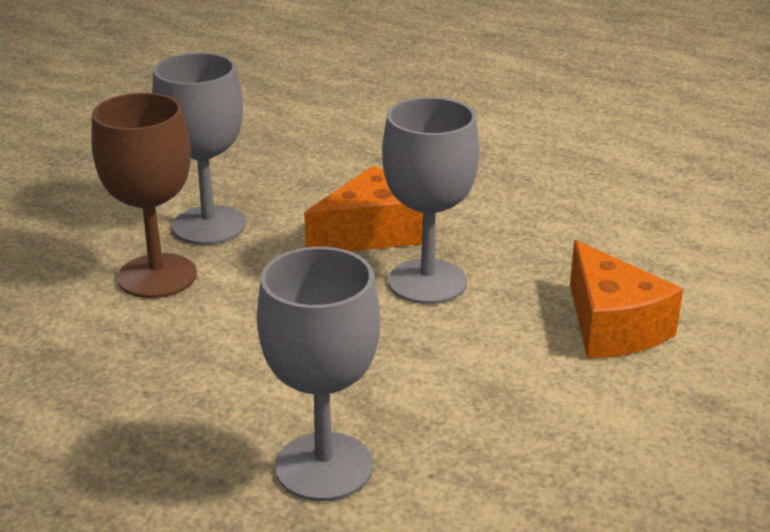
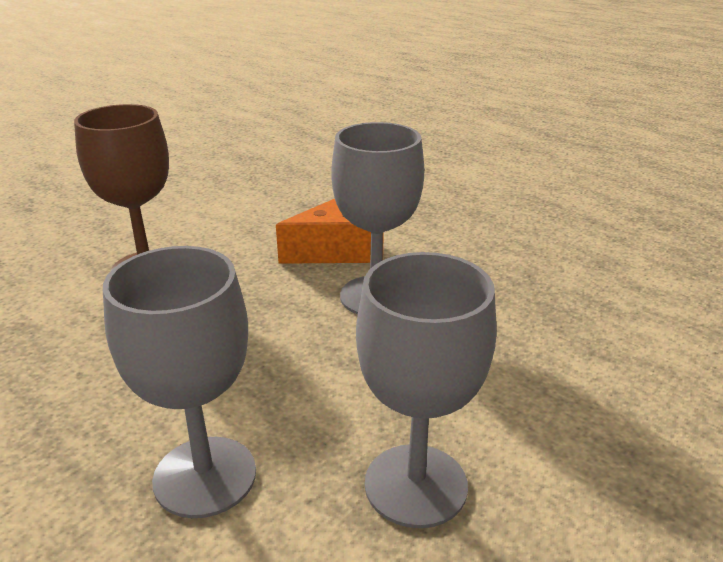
camera: 10 degrees right, 0 degrees up
(209, 226) = (210, 232): grey goblet -> grey goblet (415, 485)
(612, 326) = (540, 358): orange cheese -> none

